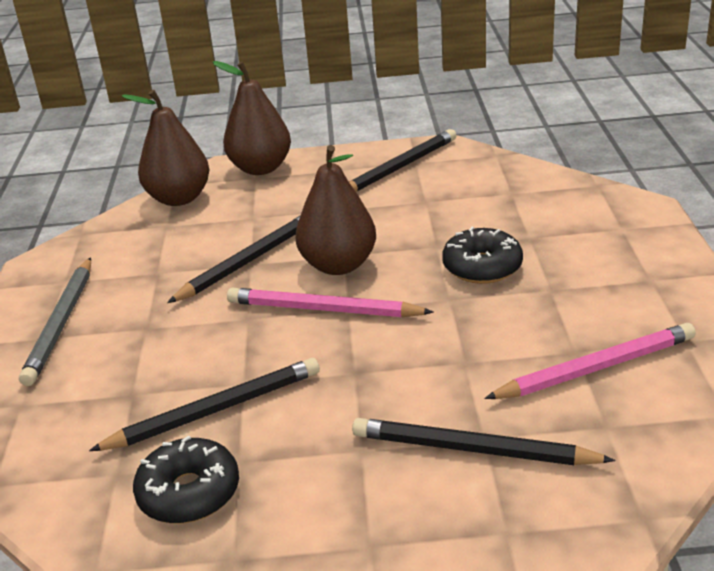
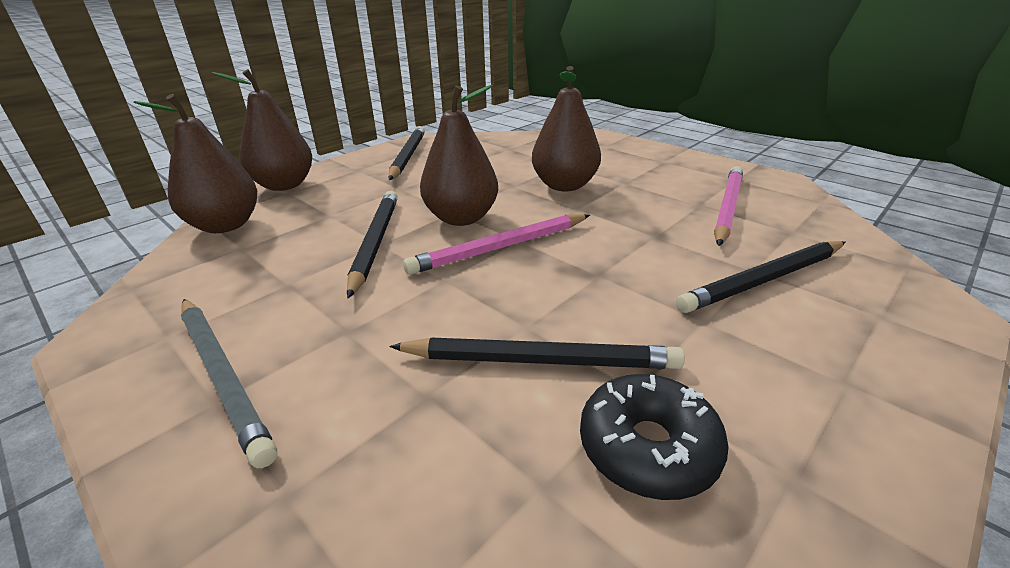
camera: 45 degrees left, 0 degrees up
(215, 410) = (540, 360): black pencil -> black pencil turned 75 degrees clockwise
(482, 267) = (564, 185): black donut -> brown pear

